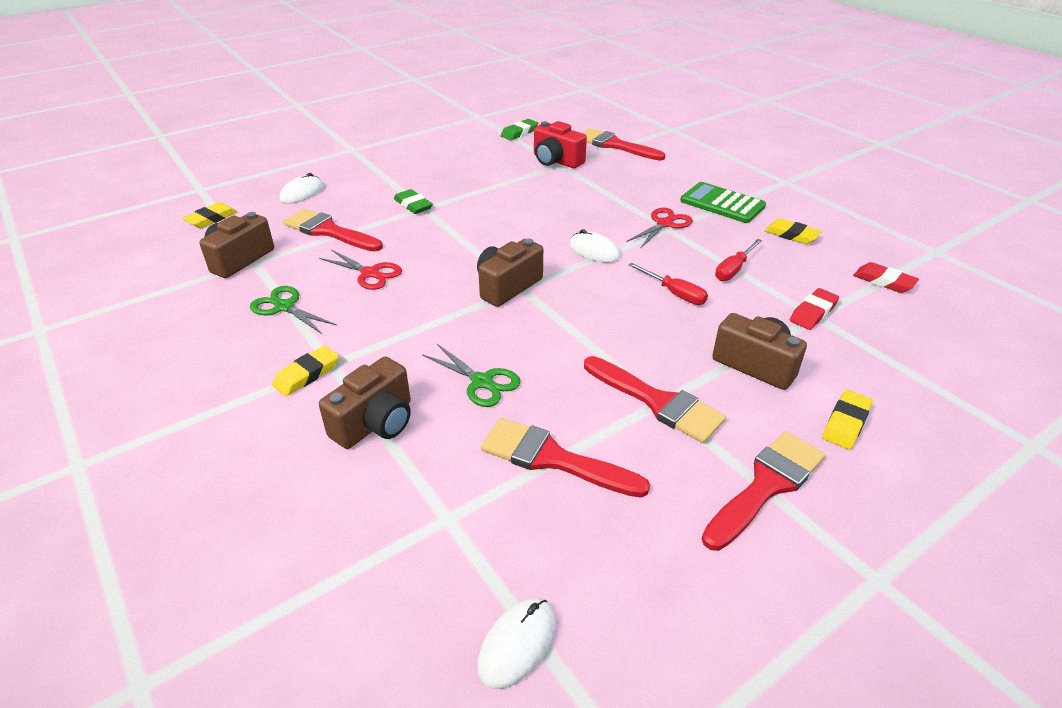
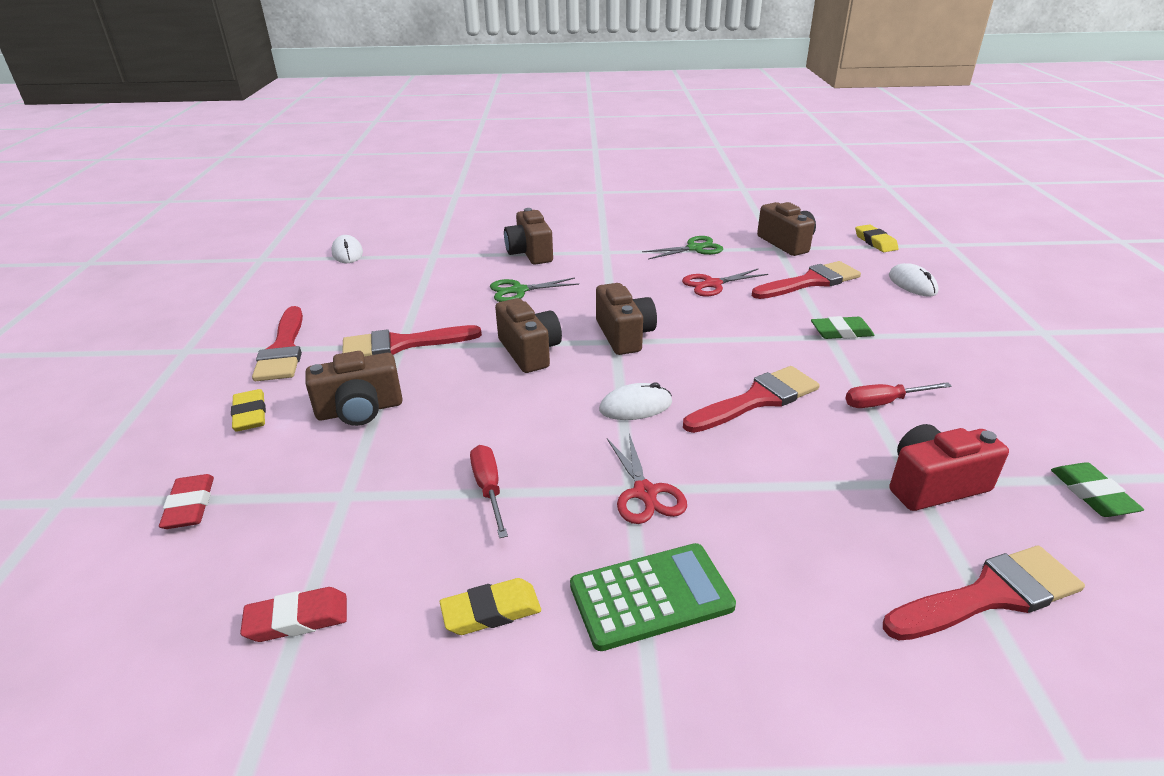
camera: 125 degrees right, 5 degrees down
(307, 374) = (603, 243): yellow eraser -> none
(553, 459) = (421, 292): red brush -> red brush (756, 400)
(582, 321) = (529, 351): none -> brown camera
(674, 293) = (503, 420): red screwdriver -> red screwdriver (884, 403)
(813, 313) = (353, 497): red eraser -> red eraser (190, 506)

